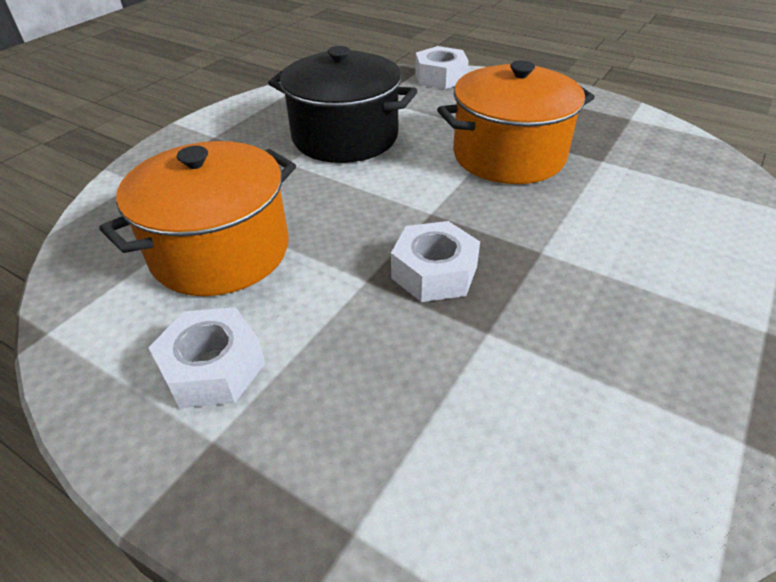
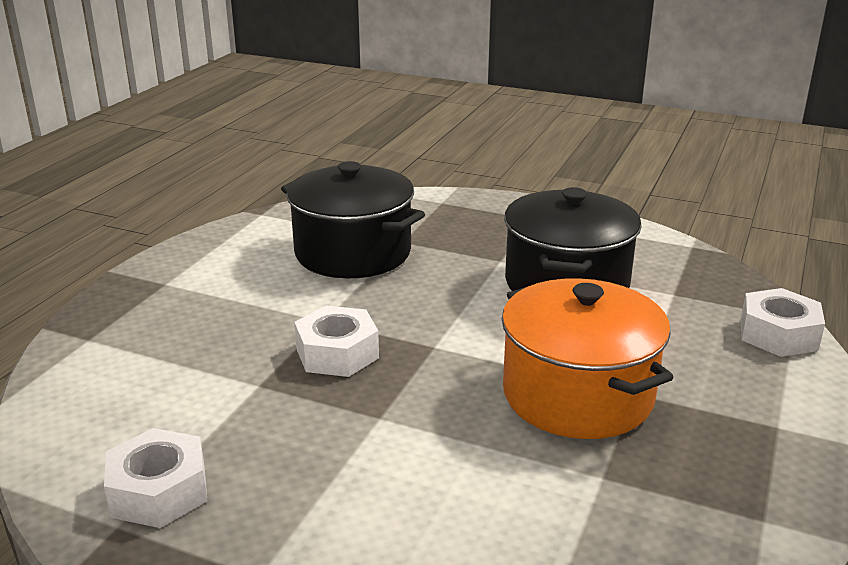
camera: 80 degrees right, 15 degrees down
(213, 368) = (225, 272): white nut -> white nut (159, 491)
(221, 251) = (353, 253): orange pot -> black pot

